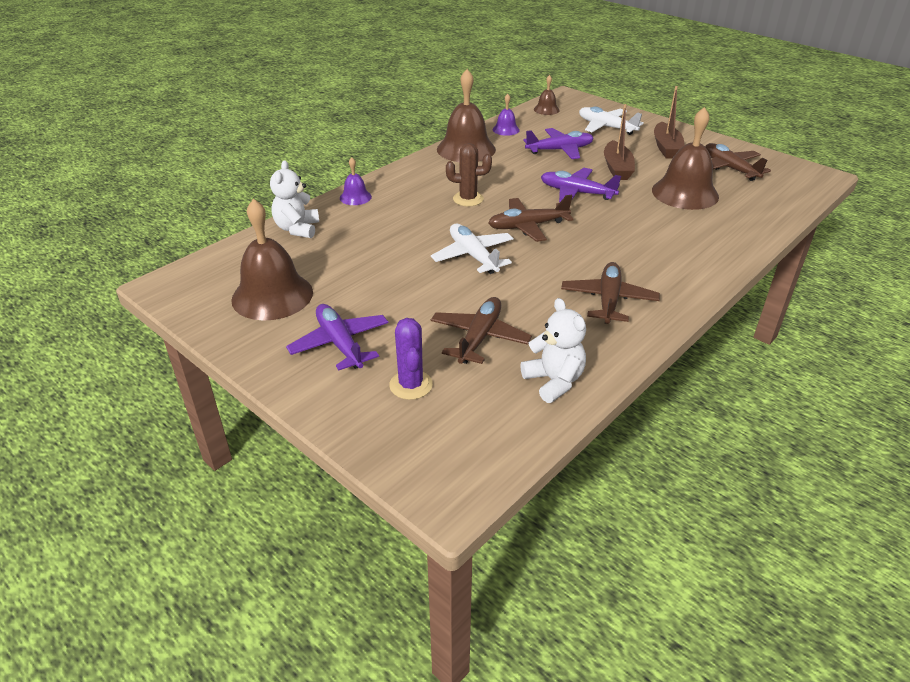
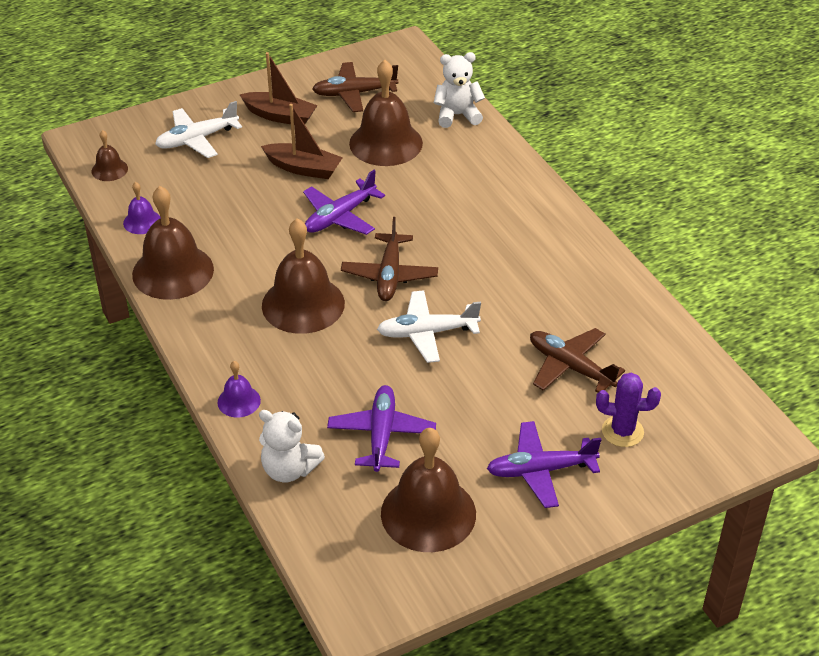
camera: 70 degrees left, 5 degrees up
(468, 199) = (303, 304): brown cactus -> brown bell
(554, 381) = (649, 337): white teddy bear -> white teddy bear (457, 115)
(560, 150) = (230, 195): purple plane -> purple plane (381, 434)
(608, 300) = (548, 264): brown plane -> none

